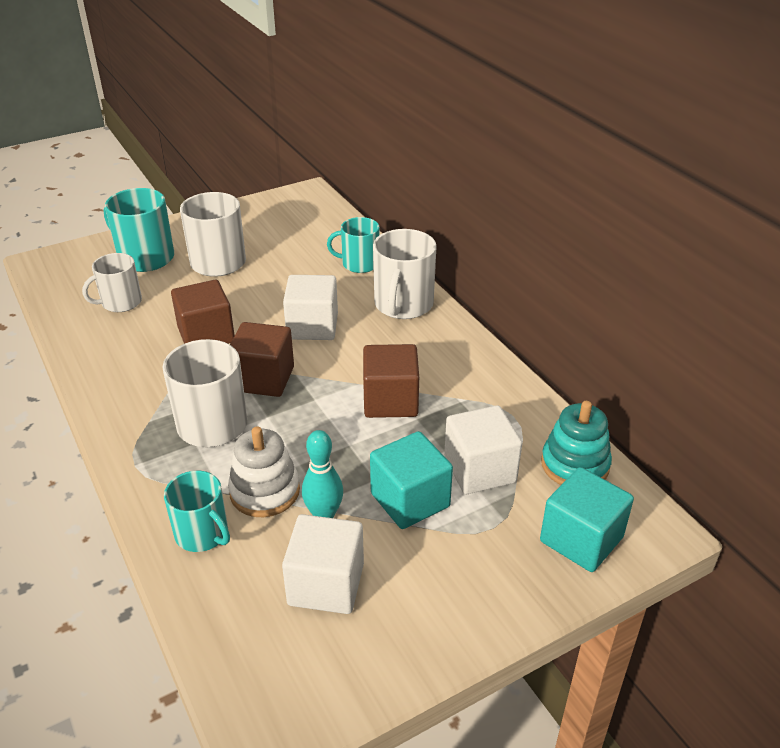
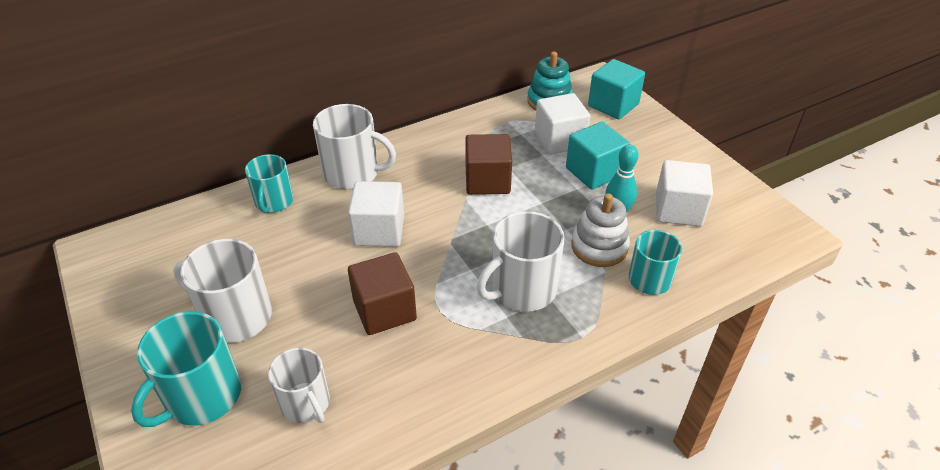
camera: 90 degrees left, 5 degrees up
(263, 379) = (458, 259): brown cube -> none

